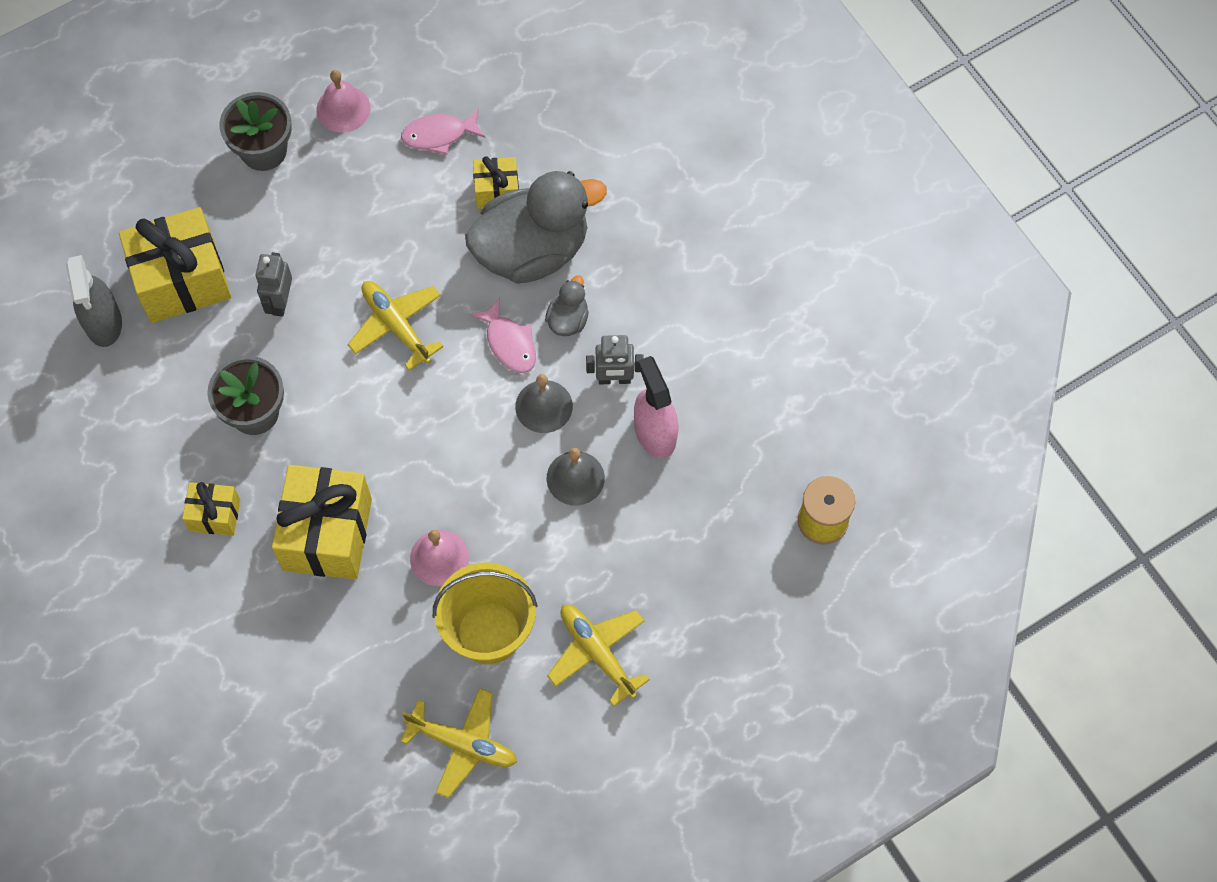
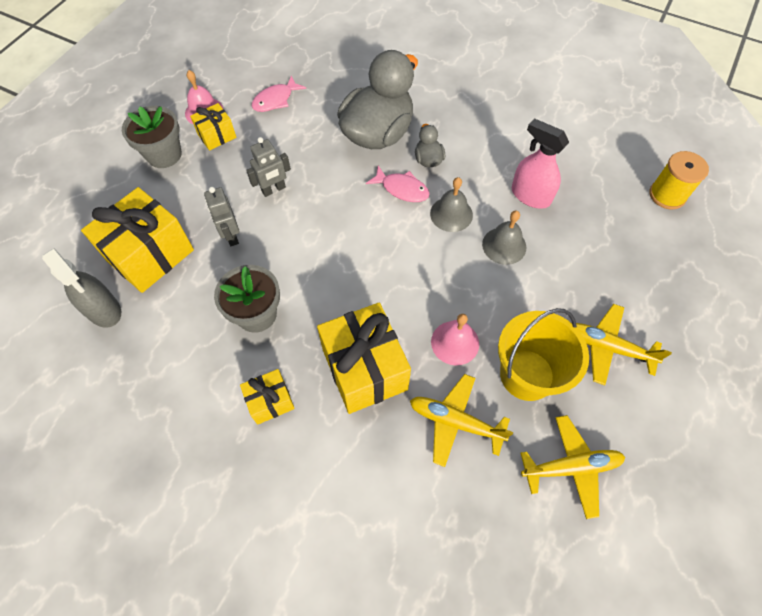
camera: 30 degrees left, 5 degrees down
(396, 325) = (321, 213): yellow plane -> yellow plane (455, 422)
(497, 191) = (333, 113): yellow gift -> yellow gift (217, 136)
(614, 379) = (482, 178): grey robot -> grey robot (274, 190)

